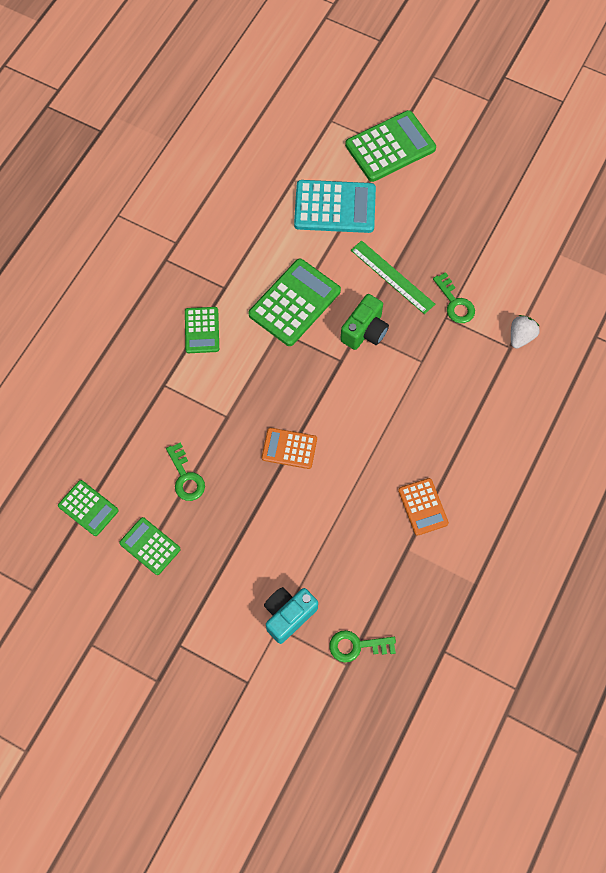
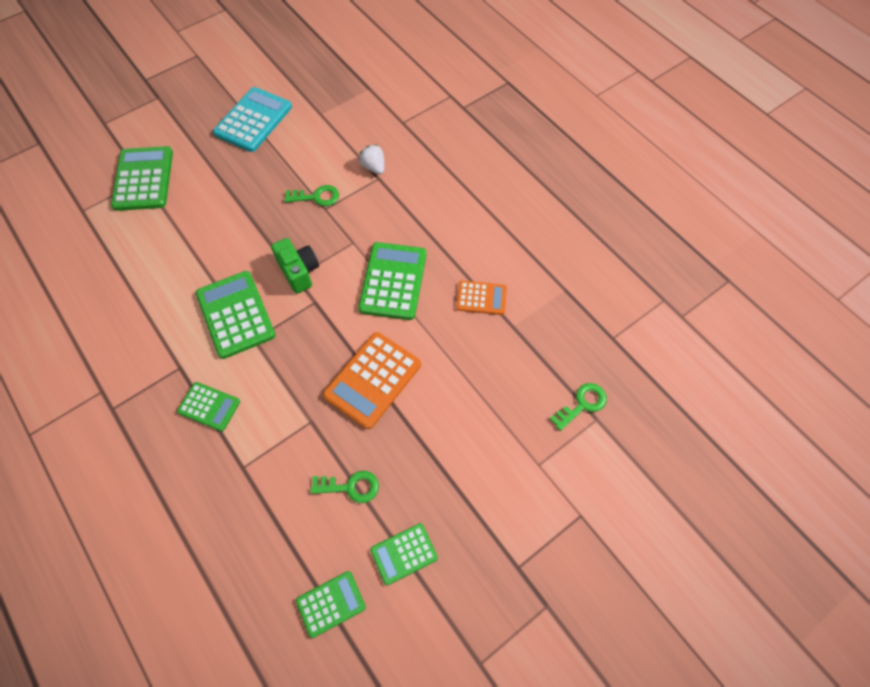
camera: 65 degrees left, 5 degrees down
(288, 615) = (531, 450): turquoise camera -> none
(289, 448) = (373, 380): orange calculator -> orange calculator, size x1.71
(335, 207) = (167, 243): turquoise calculator -> turquoise calculator (253, 120)
(356, 646) = (582, 404): green key -> green key turned 150 degrees counterclockwise
(392, 277) = (263, 230): green ruler -> none
(398, 418) = (393, 281): none -> green calculator

